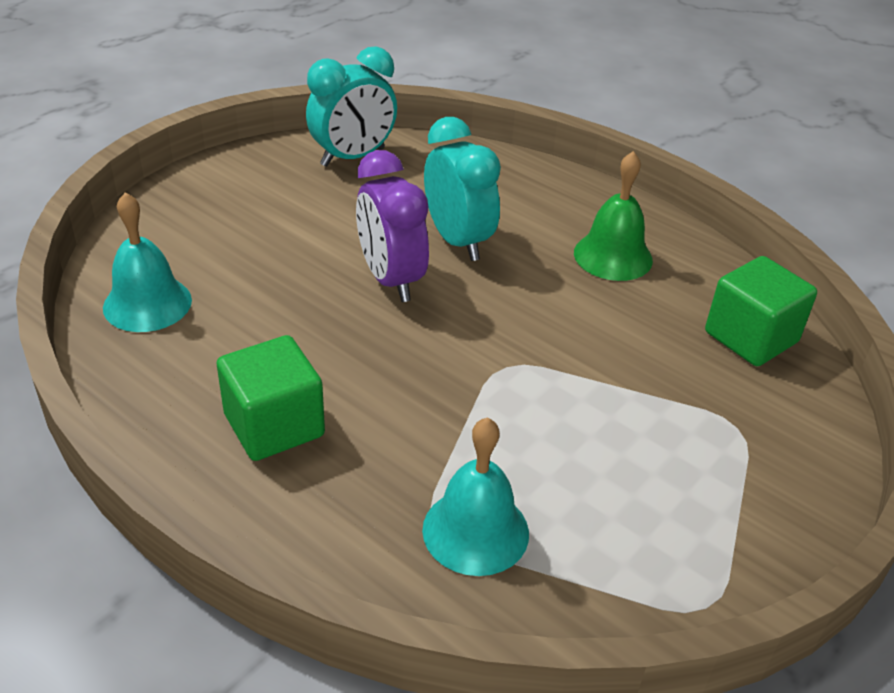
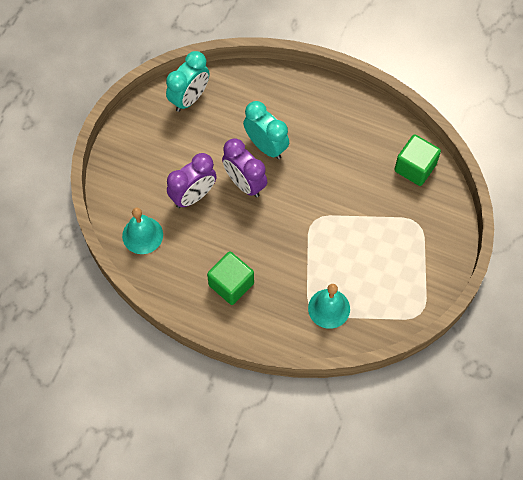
camera: 15 degrees left, 25 degrees up
(282, 273) = (193, 196): none -> purple clock
(613, 256) = (342, 133): green bell -> none

